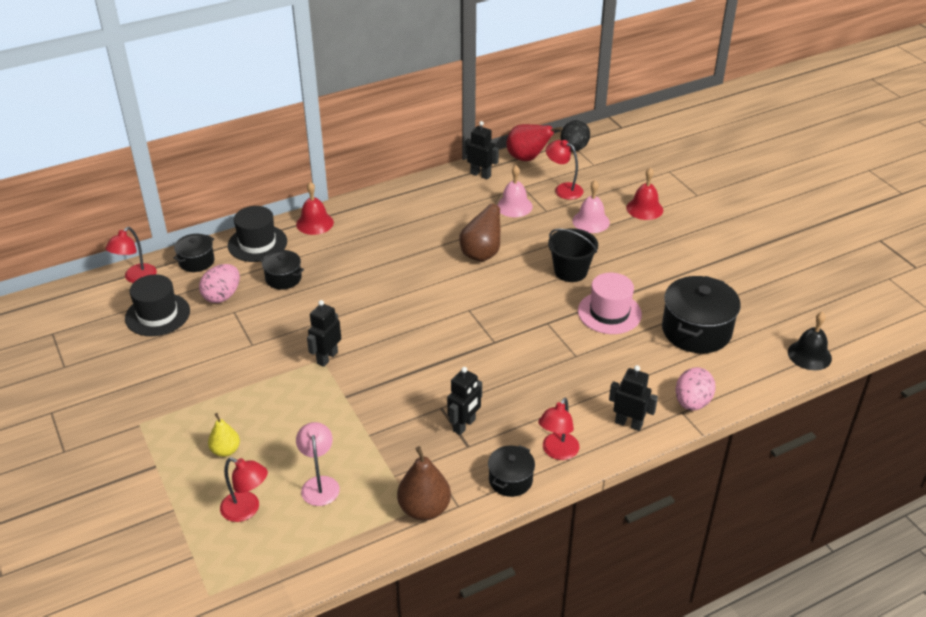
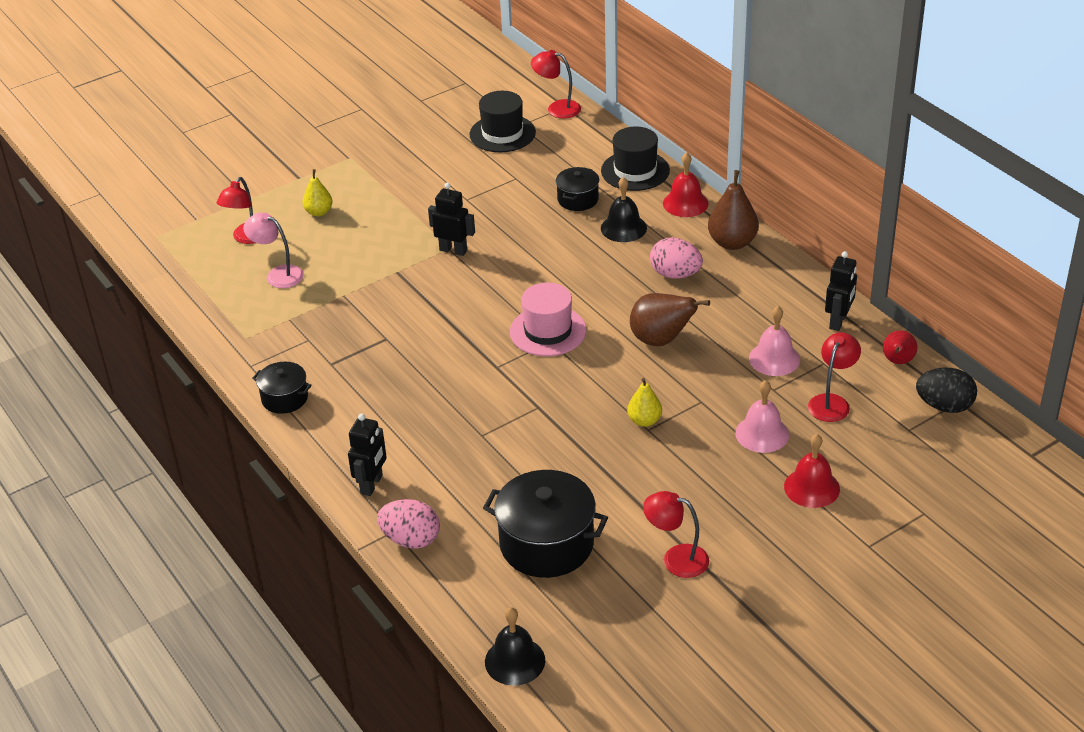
camera: 85 degrees right, 0 degrees up
(196, 261) = (593, 138): black pot -> none
(222, 296) = (539, 166): pink egg -> pink egg (675, 274)
(319, 484) = (278, 274): pink lamp -> pink lamp turned 135 degrees counterclockwise
(334, 257) = (623, 228): none -> black bell
(424, 509) = (247, 344): brown pear -> brown pear (732, 243)
(464, 425) = (361, 358): black robot -> none
(527, 158) = (897, 361): red pear -> red pear, size x0.62
(557, 452) = (325, 430): red lamp -> red lamp (676, 558)
(570, 271) = (644, 421): black bucket -> yellow pear
(609, 313) = (567, 460): pink hat -> pink hat (548, 331)

